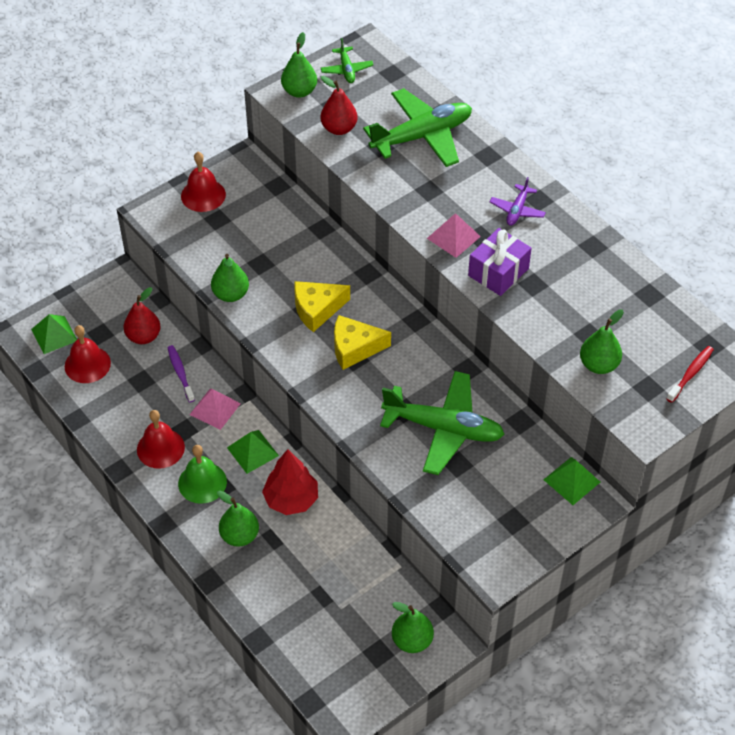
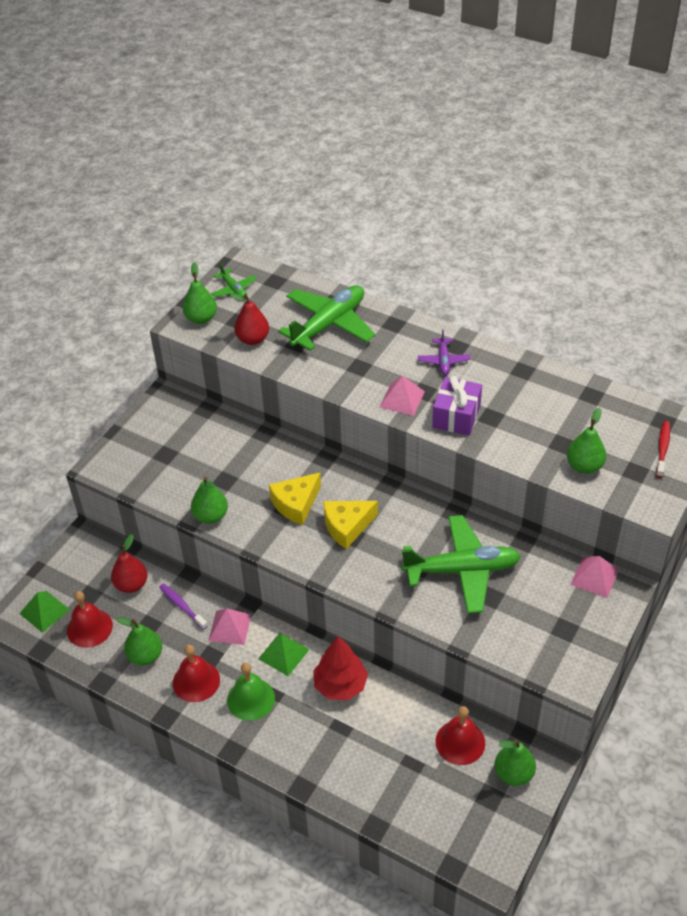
camera: 20 degrees left, 5 degrees down
(203, 195) = (142, 438): red bell -> red bell (460, 742)
(239, 536) = (310, 736): green pear -> green pear (145, 656)
(571, 480) = (594, 577): green pyramid -> pink pyramid

